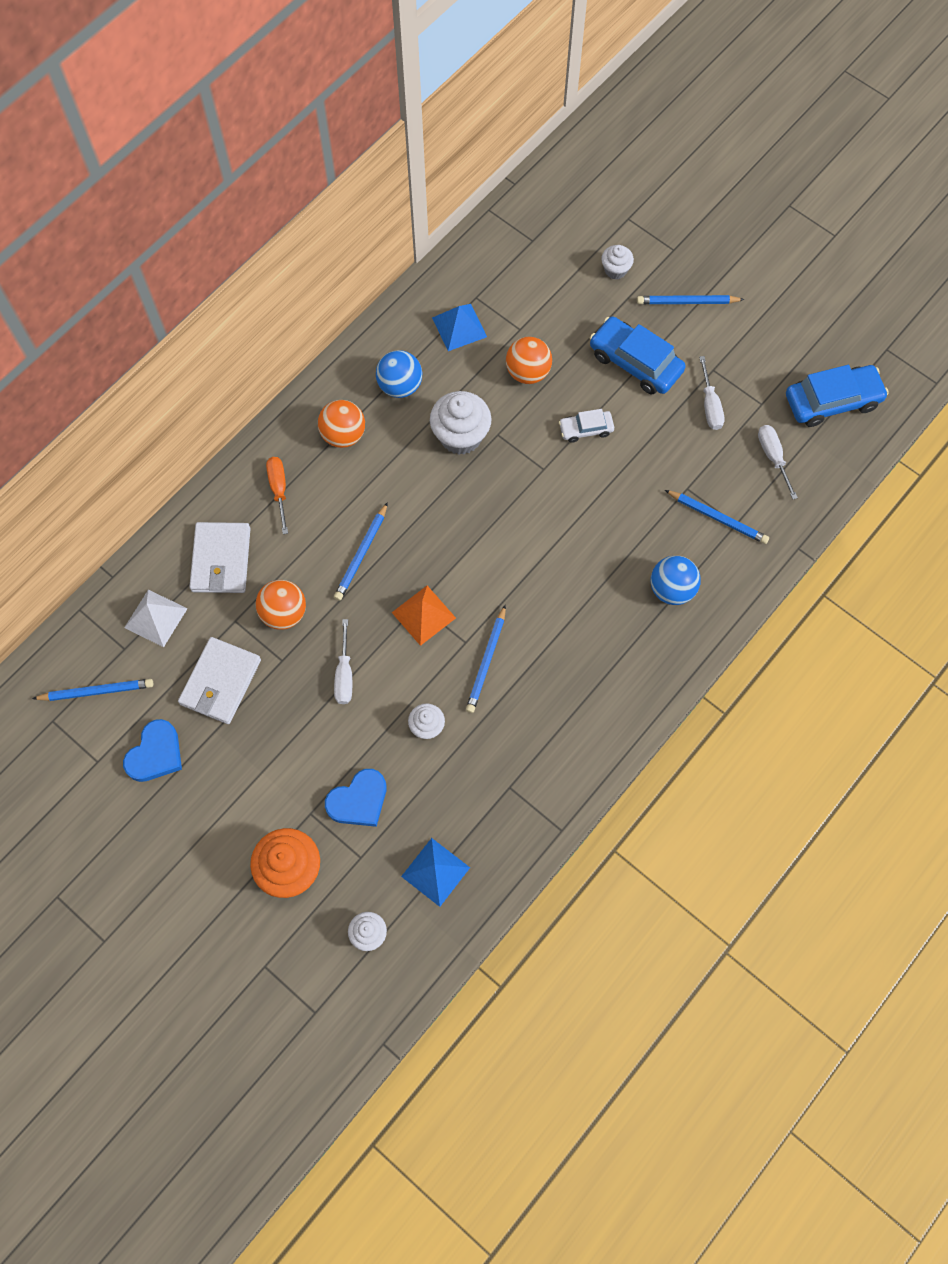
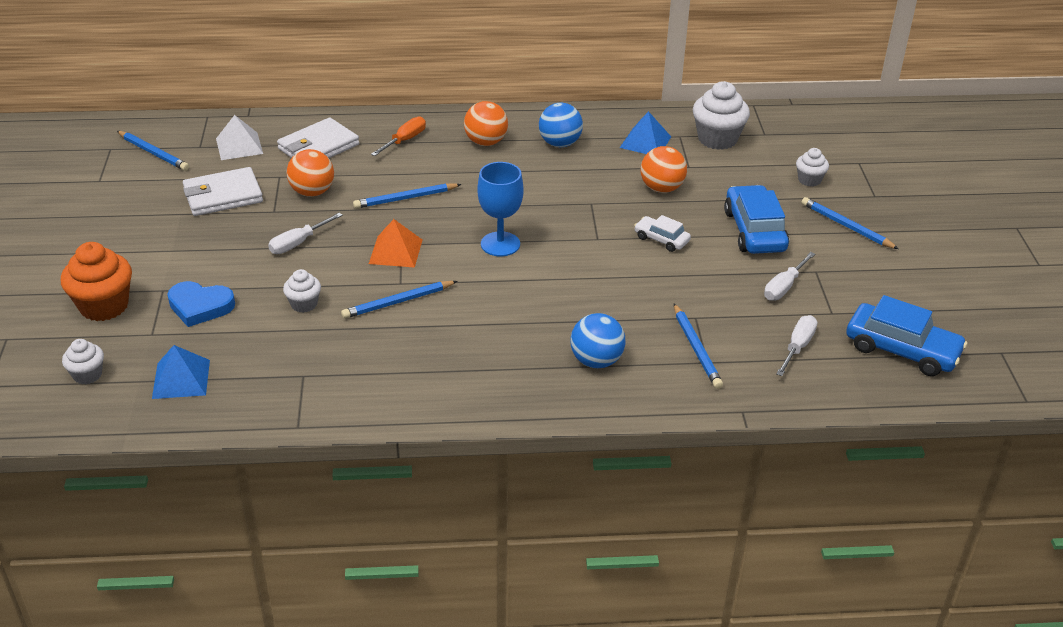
camera: 45 degrees right, 30 degrees down
(155, 754) = (133, 199): blue heart -> none
(460, 436) = (563, 188): white cupcake -> white cupcake (717, 139)
(486, 538) = (500, 244): none -> blue goblet

